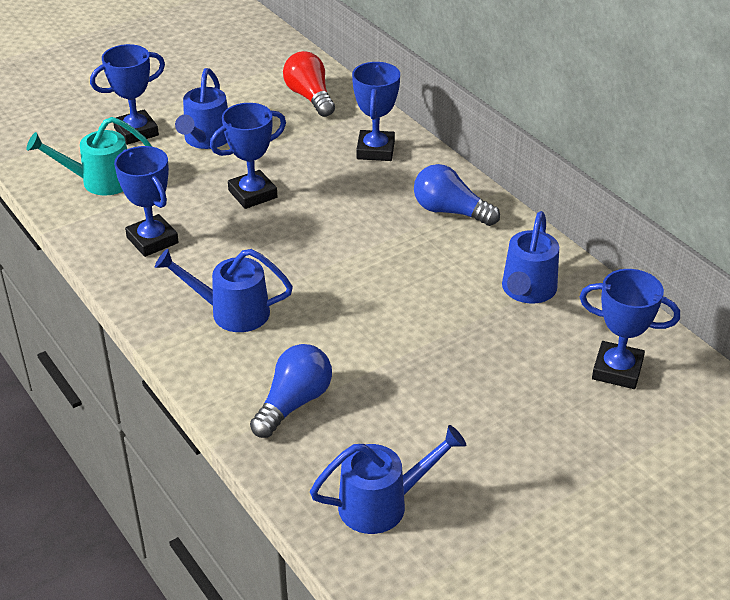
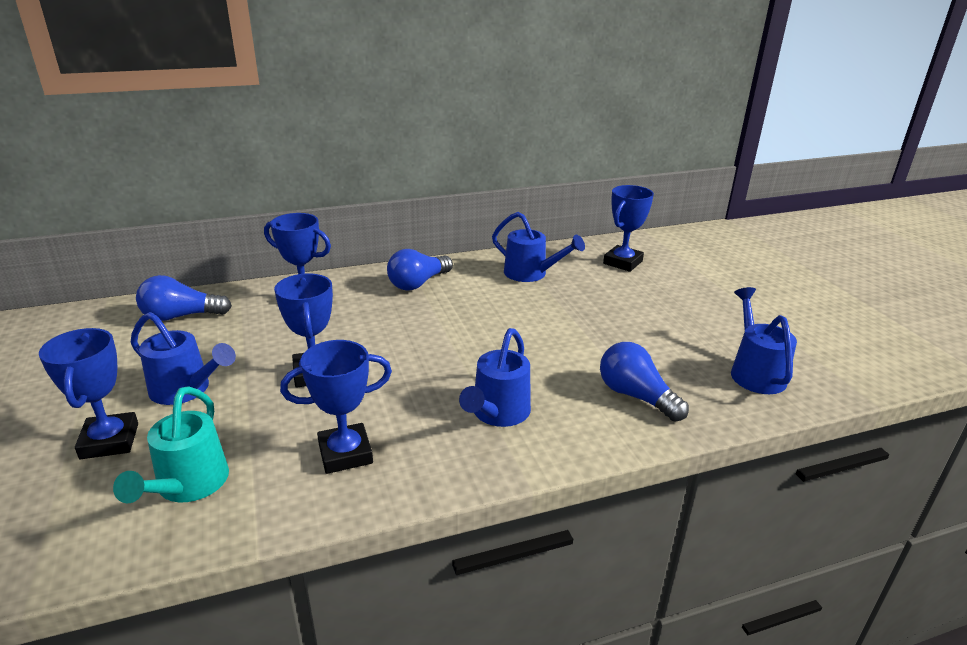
camera: 75 degrees left, 10 degrees down
(310, 97) = (181, 316): red light bulb -> blue light bulb

